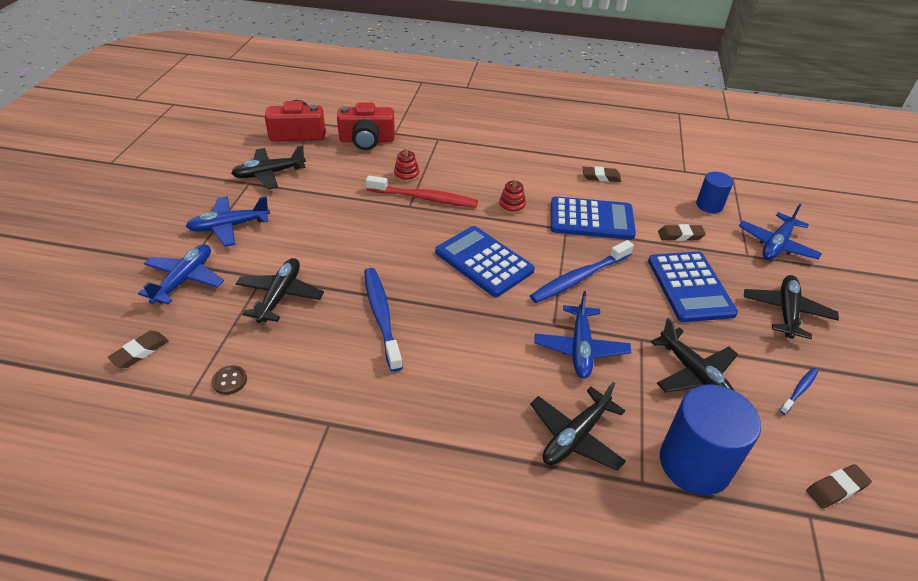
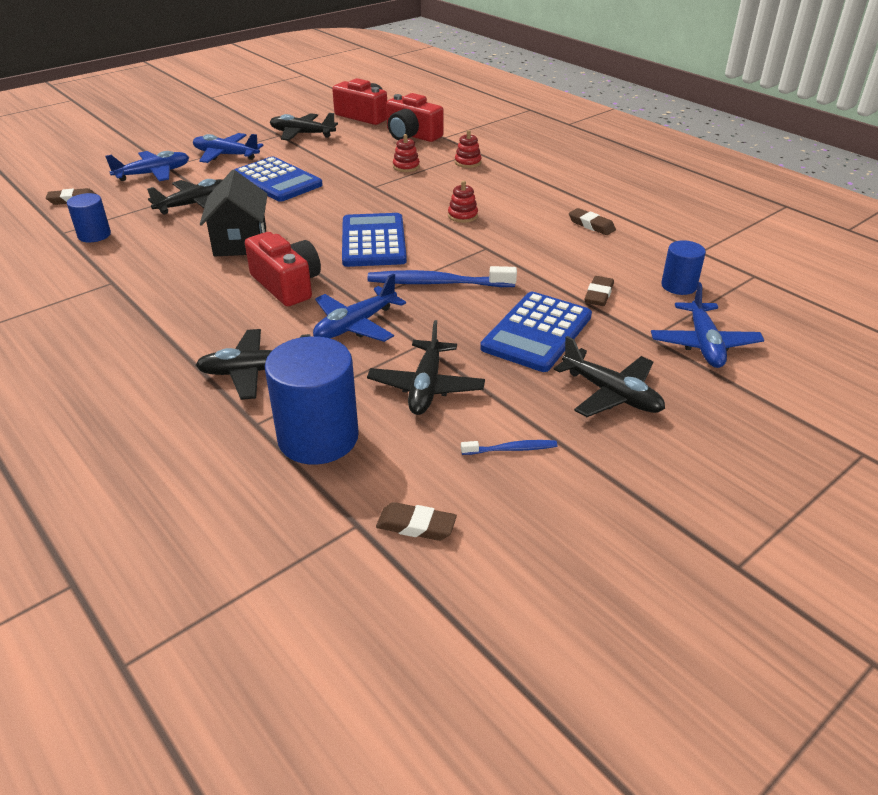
camera: 40 degrees right, 5 degrees down
(230, 381) = (94, 235): brown button -> blue cylinder
(381, 316) = (240, 242): blue toothbrush -> black house
(424, 198) = (395, 185): red toothbrush -> none
(447, 152) = (468, 162): none -> red stacking toy
(480, 339) = (287, 285): none -> red camera
(591, 219) = (524, 250): blue calculator -> blue calculator (277, 180)
(680, 235) = (598, 295): brown eraser -> brown eraser turned 75 degrees clockwise
(776, 245) = (704, 344): blue plane -> blue plane turned 75 degrees counterclockwise
(786, 312) = (611, 394): black plane -> black plane turned 75 degrees clockwise

